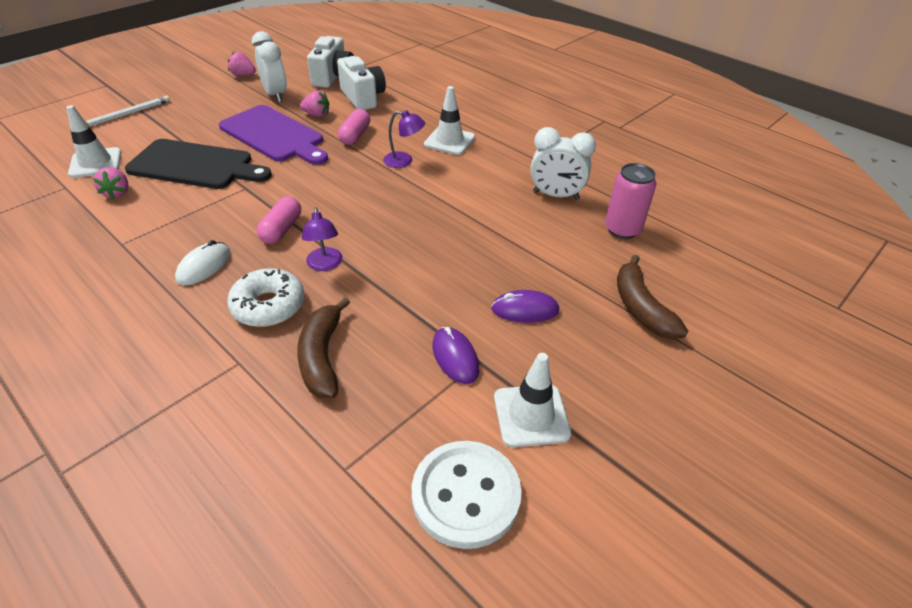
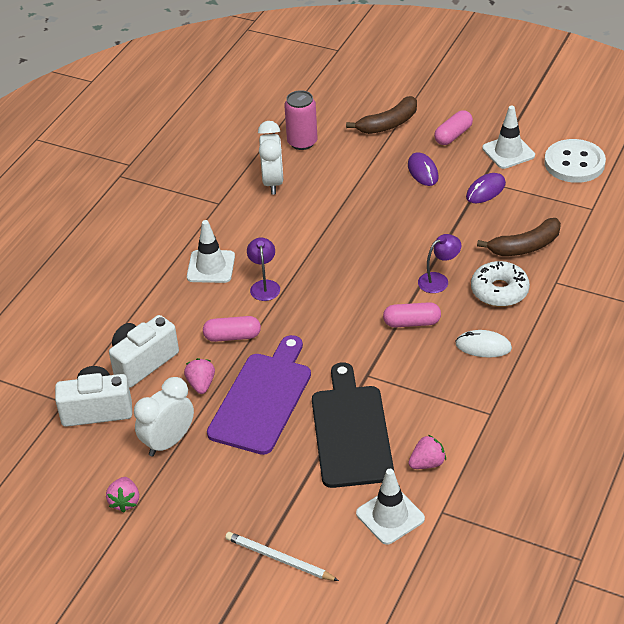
camera: 105 degrees left, 0 degrees up
(595, 365) = (453, 135): none -> pink capsule

